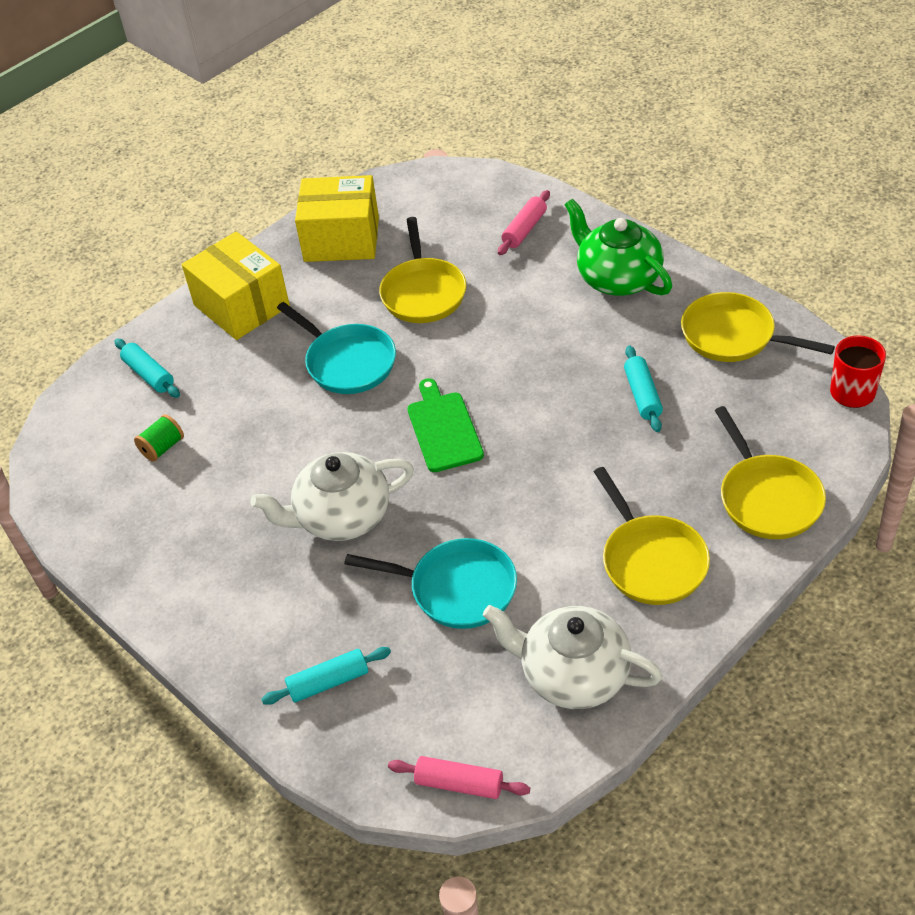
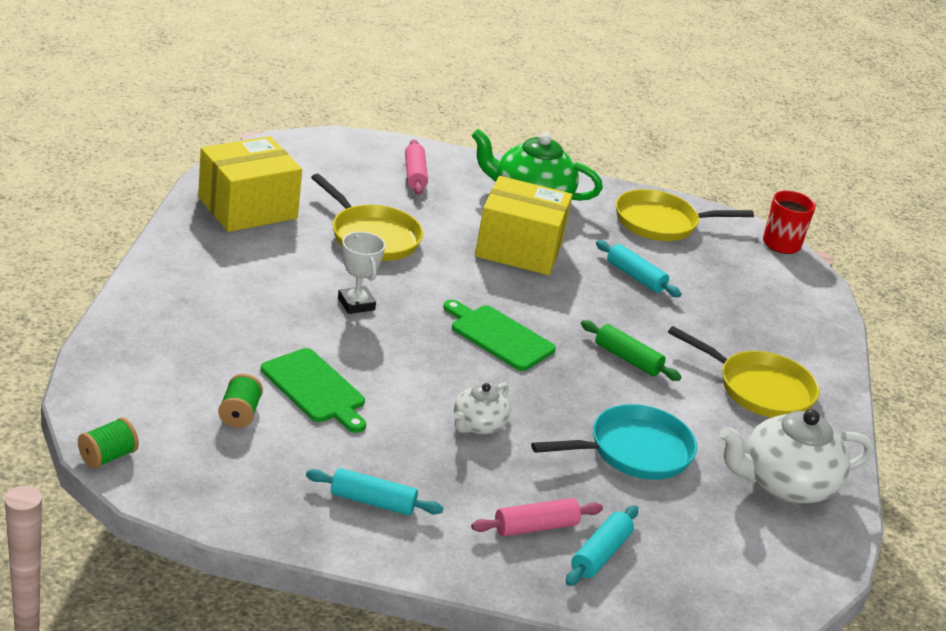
camera: 45 degrees left, 15 degrees down
(40, 458) = (108, 457): none -> green spool
(149, 375) = (158, 356): turquoise rolling pin -> turquoise rolling pin (372, 502)
(240, 440) = (315, 389): none -> green cutting board
(241, 306) = (199, 279): yellow box -> yellow box (519, 249)
(341, 517) = (478, 425): white teapot -> white teapot, size x0.55
(347, 362) = (356, 304): turquoise pan -> white trophy
(459, 784) = (782, 590): pink rolling pin -> pink rolling pin (535, 527)
(545, 487) = (627, 359): none -> green rolling pin
(767, 497) = (795, 325): yellow pan -> none

